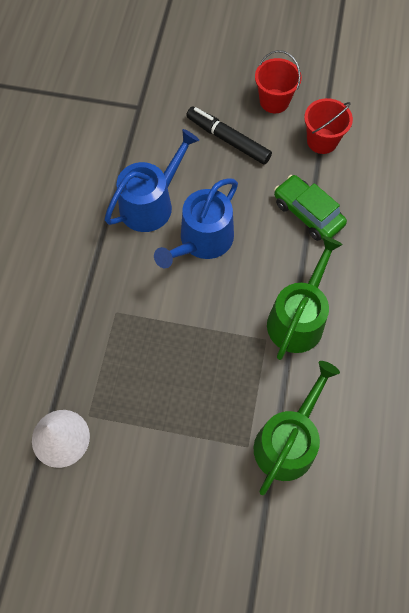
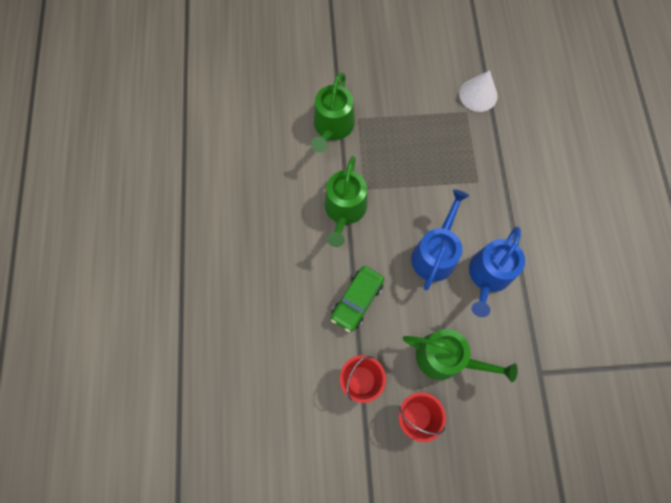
camera: 165 degrees right, 5 degrees up
(228, 140) = (446, 358): black marker -> green watering can
(307, 213) = (357, 300): green car -> green car turned 90 degrees clockwise

